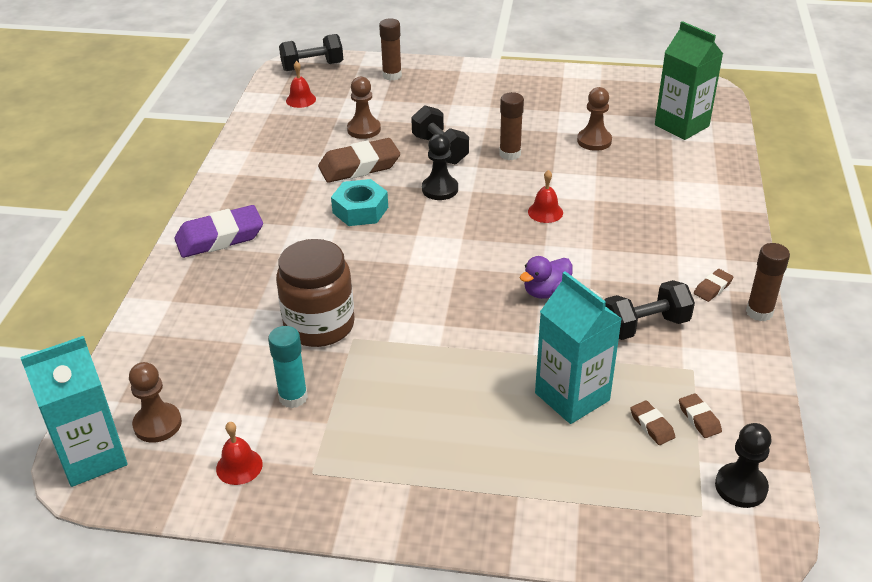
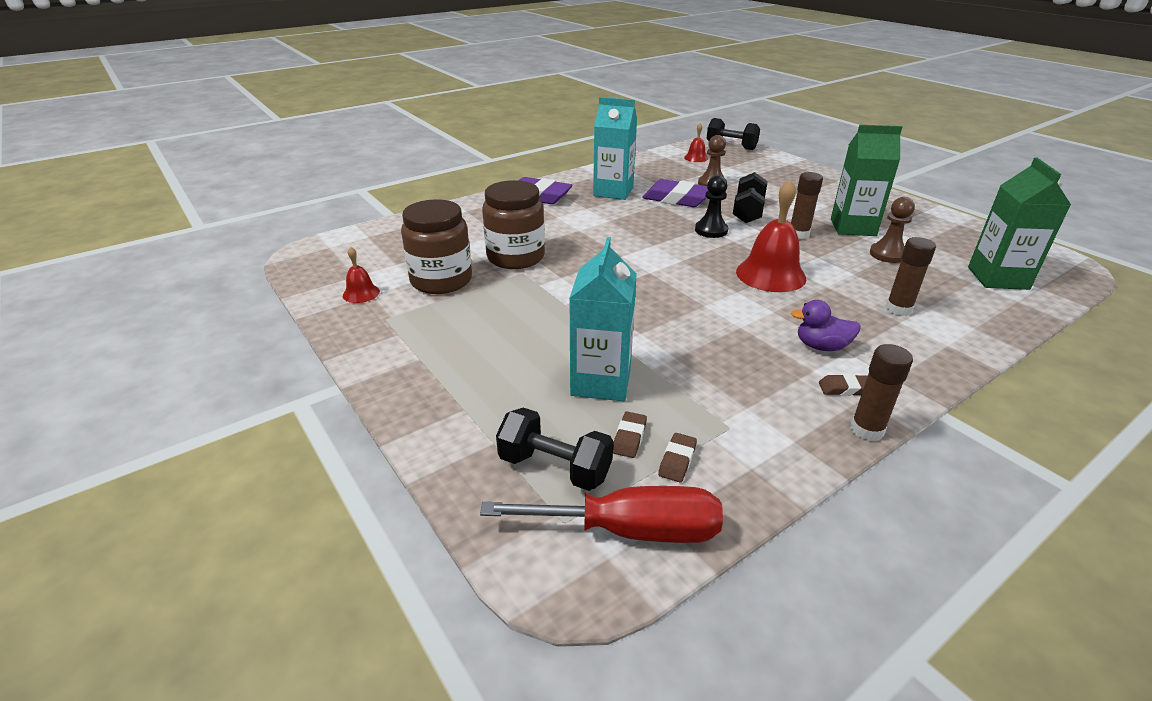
camera: 45 degrees right, 5 degrees down
(92, 457) = (317, 251): turquoise carton -> turquoise carton (613, 192)
(157, 424) = (364, 255): brown pawn -> none
(293, 397) = (441, 280): turquoise glue stick -> brown jar
(359, 166) = (676, 199): brown eraser -> purple eraser
(360, 210) = (639, 218): turquoise nut -> none
(392, 75) = (779, 167): brown glue stick -> brown glue stick (898, 309)
(538, 123) = (853, 227): none -> green carton
(545, 212) = (770, 274): red bell -> red bell, size x2.00
(546, 292) = (690, 316): purple duck -> purple duck (821, 346)
(645, 326) = (735, 377): black dumbbell -> black dumbbell (555, 467)
(741, 487) = (630, 530): black pawn -> red screwdriver

